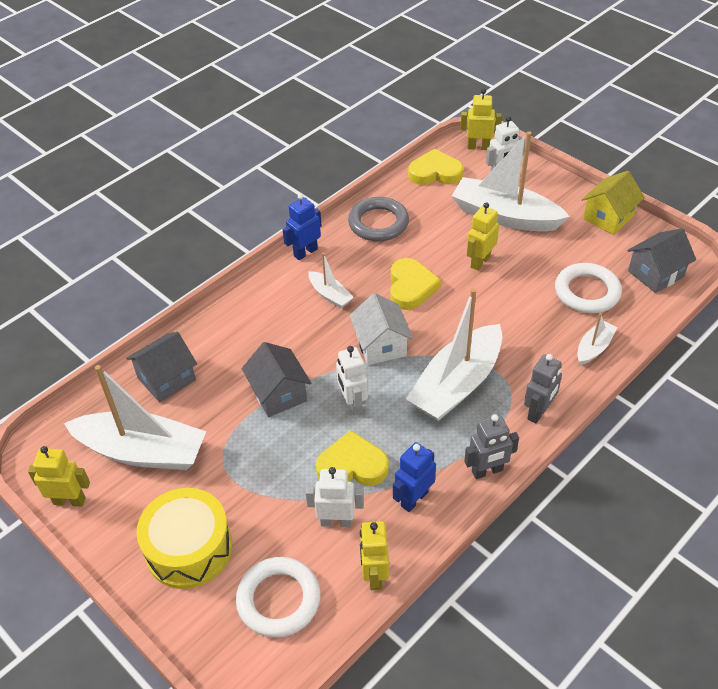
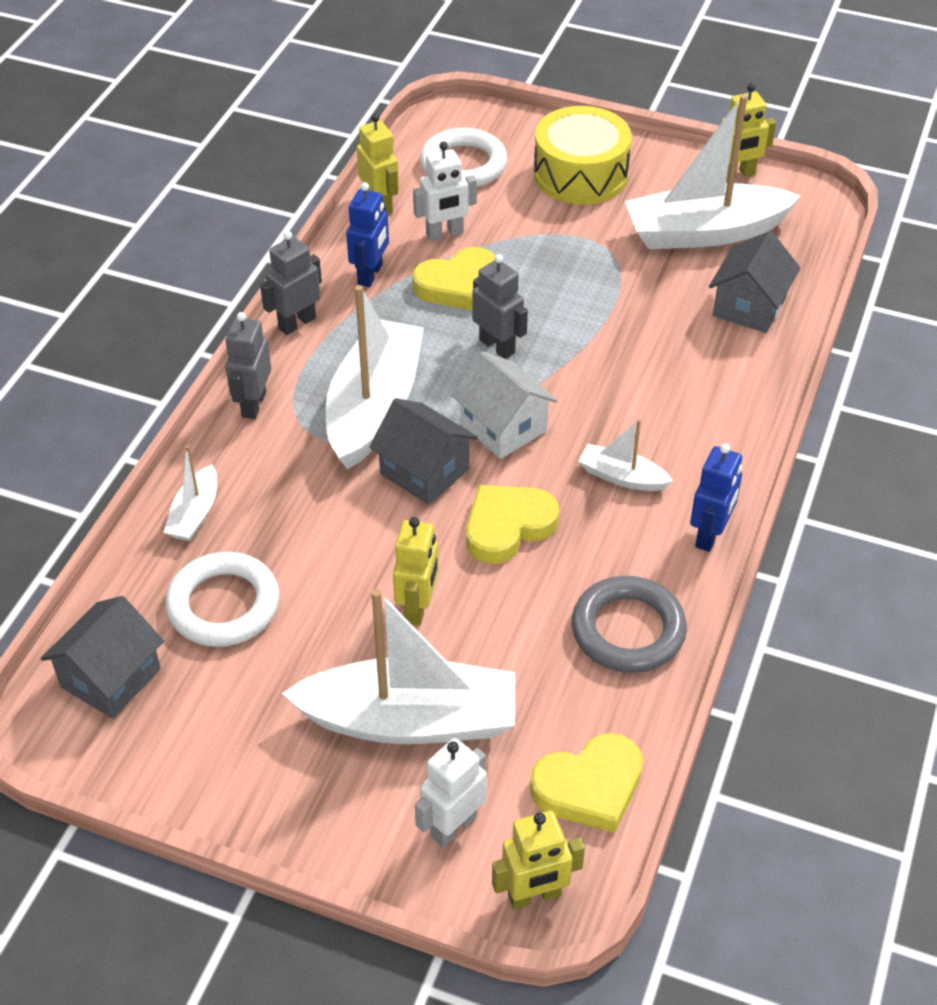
camera: 155 degrees right, 0 degrees up
(278, 394) = (597, 331): grey house -> grey house (424, 471)
(352, 404) = (497, 346): white robot -> grey robot
(411, 287) = (507, 527): yellow heart -> yellow heart turned 75 degrees clockwise
(608, 217) = (213, 782): yellow house -> none

